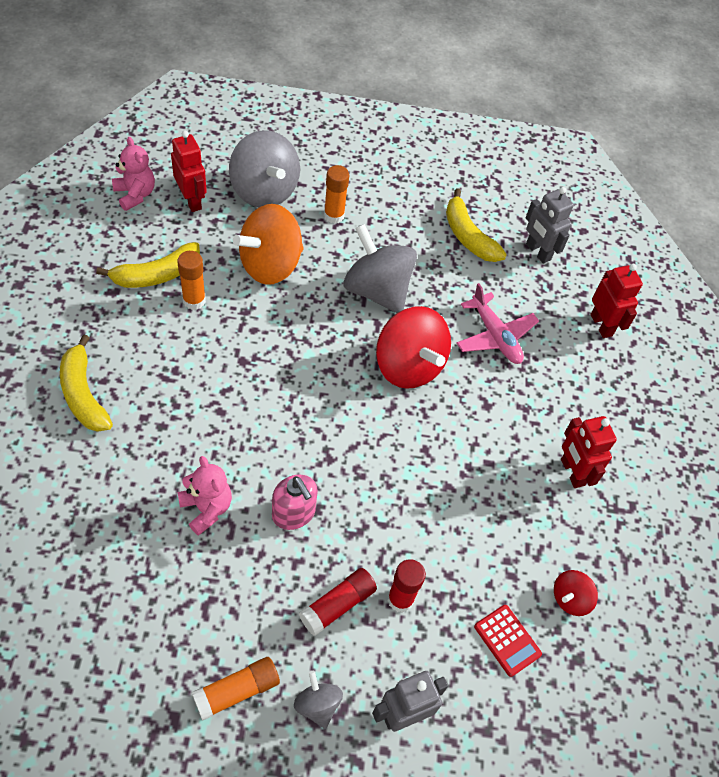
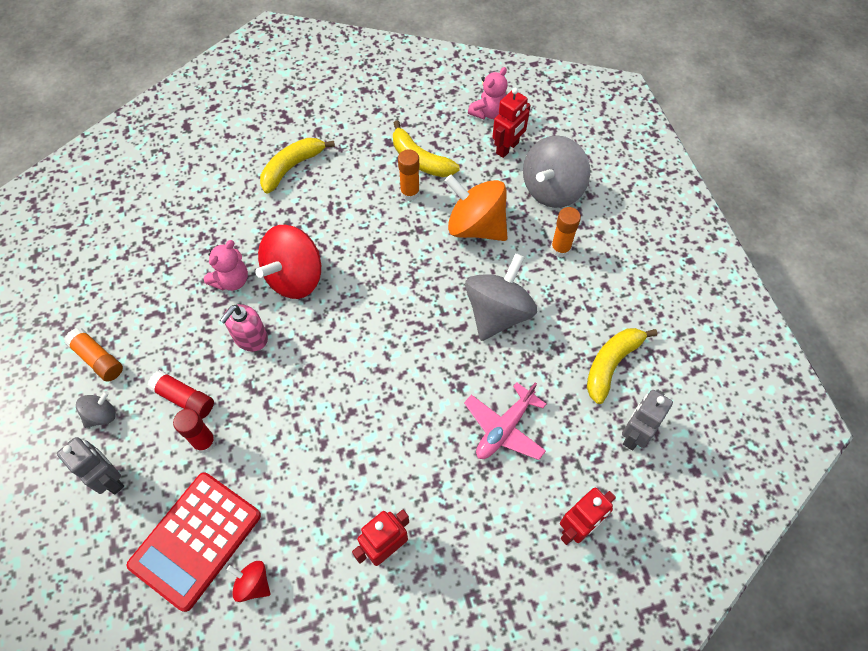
camera: 75 degrees right, 5 degrees up
(408, 366) = (430, 367): red spinning top -> red spinning top (295, 277)
(507, 640) = (196, 540): red calculator -> red calculator, size x2.11

